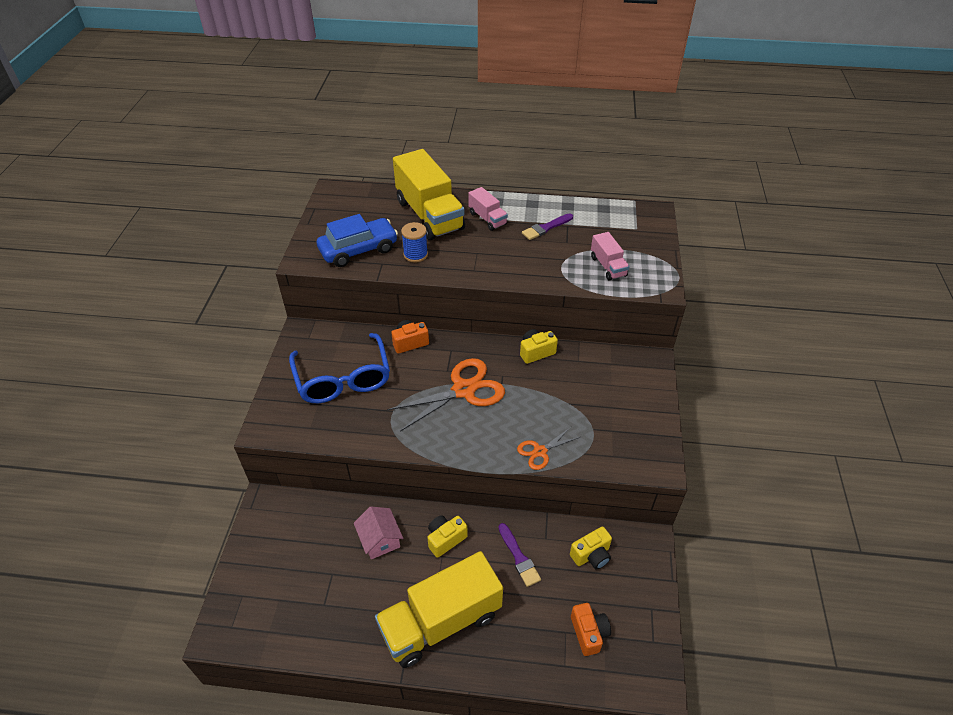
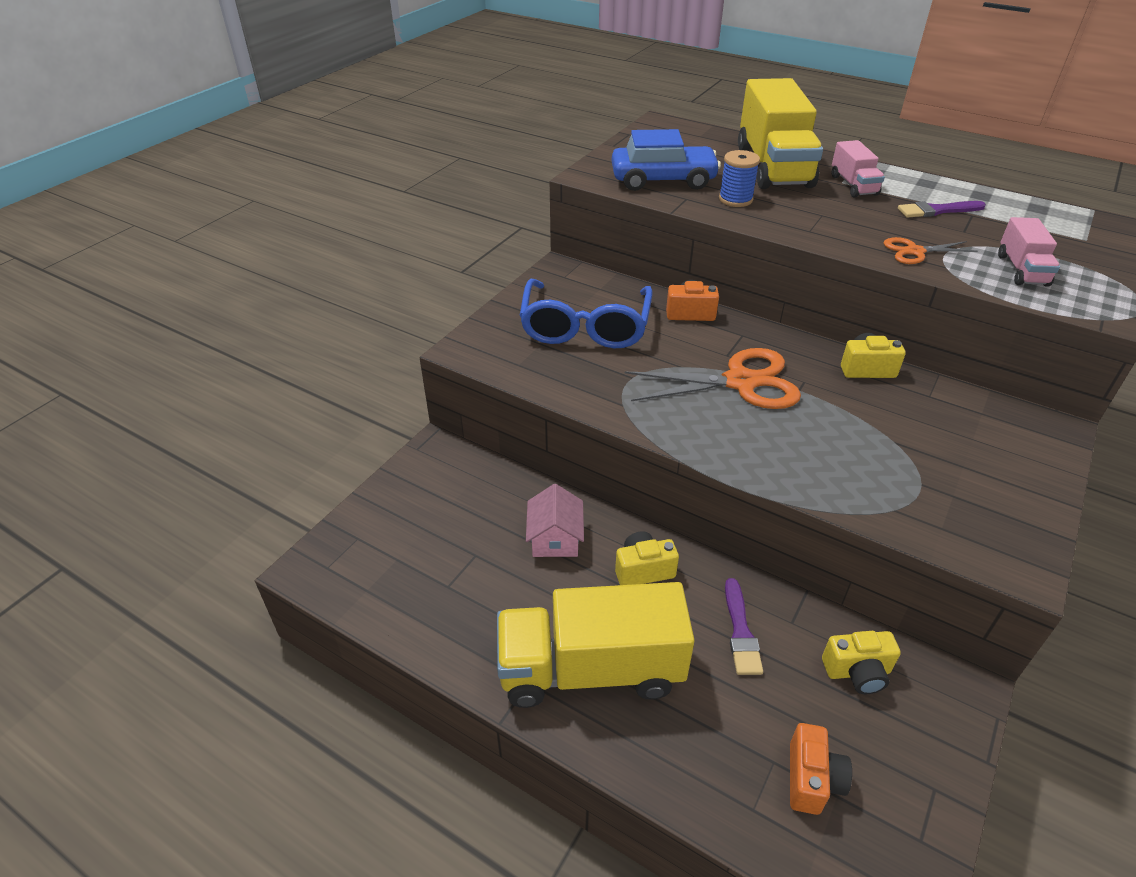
camera: 25 degrees right, 5 degrees down
(540, 451) = (824, 485): orange scissors -> orange scissors (915, 251)

